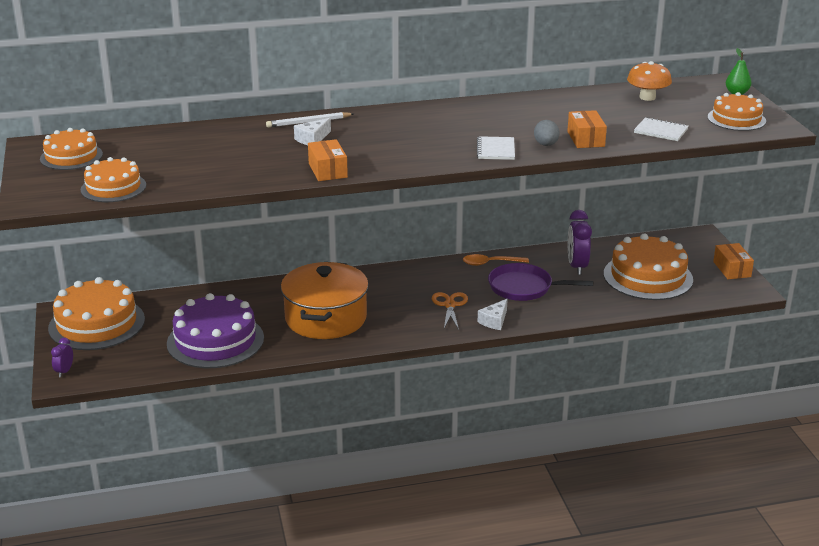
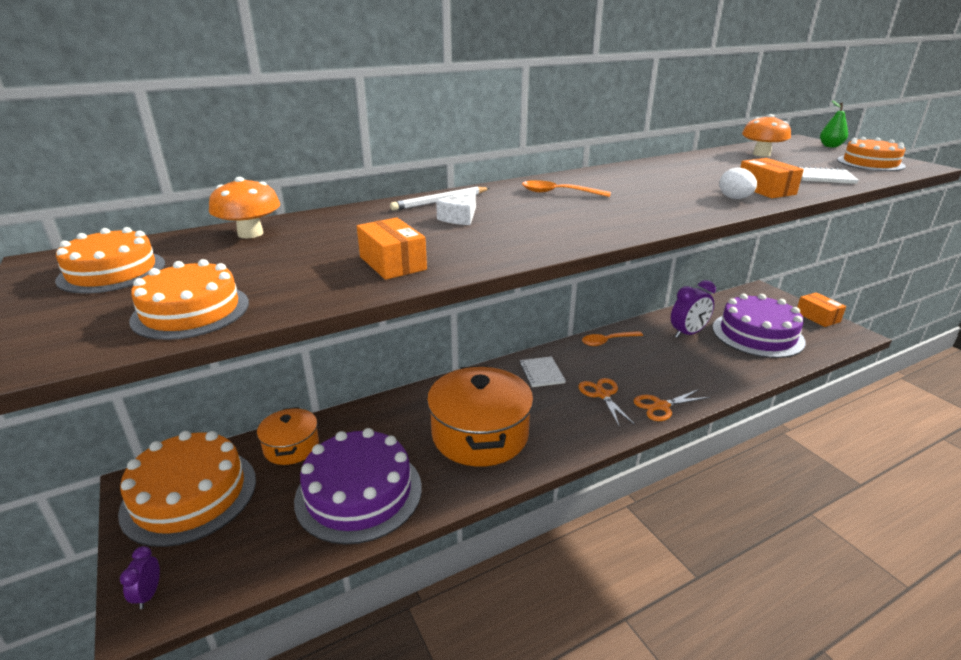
camera: 15 degrees left, 0 degrees up
(160, 137) = (250, 233): none -> orange mushroom
(176, 305) = (291, 447): none -> orange pot
(327, 170) = (513, 250): orange box -> orange box (392, 263)
(408, 124) = (558, 193): none -> orange spoon
(494, 321) = (661, 406): white cheese -> orange scissors
(495, 150) = (689, 208): white notebook -> white notebook (541, 373)
(523, 287) = (658, 363): purple pan -> none
(546, 145) = (734, 198): grey egg -> white egg
(577, 266) = (688, 333): purple clock -> purple clock turned 105 degrees counterclockwise
(648, 277) = (757, 334): orange cake -> purple cake

